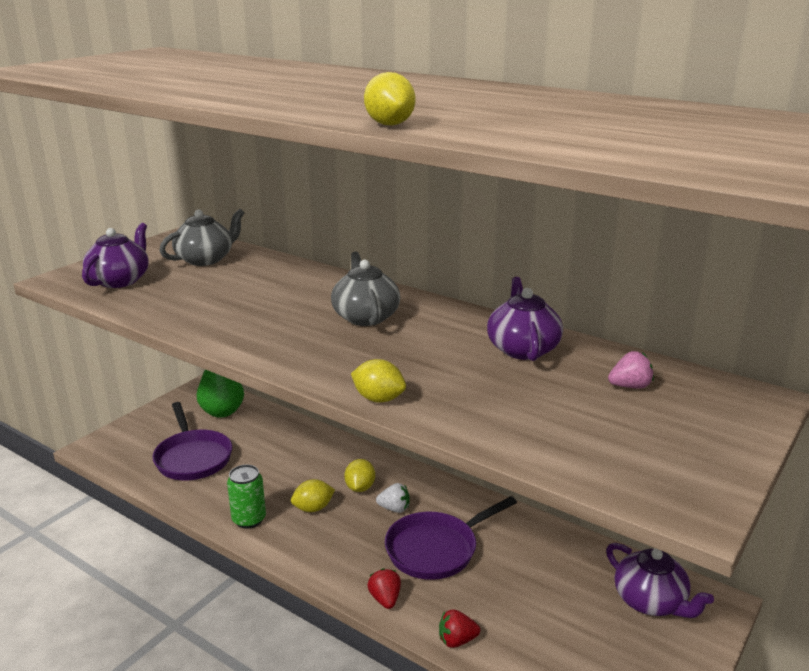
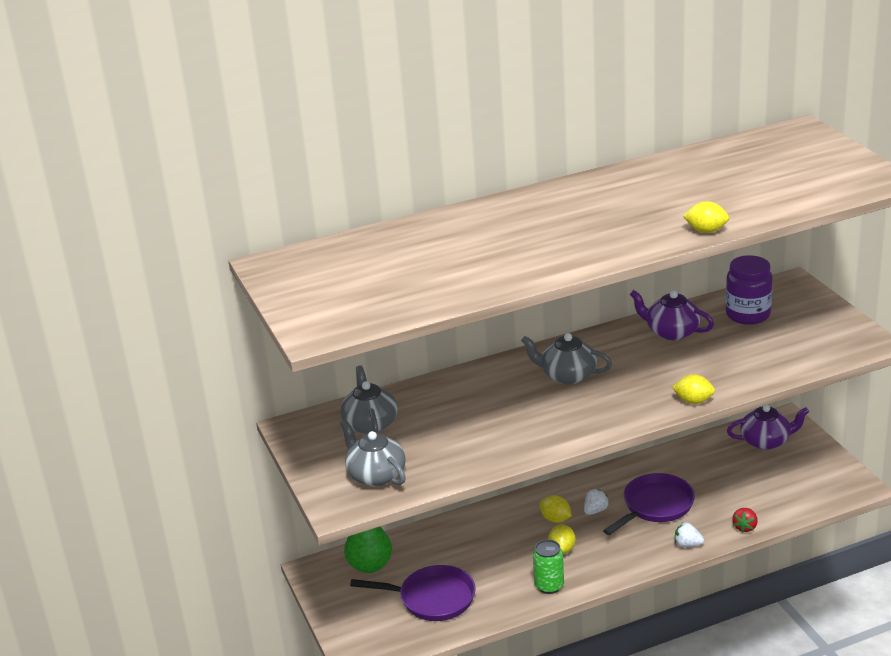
camera: 55 degrees left, 5 degrees up
(120, 280) = (376, 475): purple teapot -> grey teapot
(378, 399) = (693, 401): yellow lemon -> yellow lemon turned 45 degrees clockwise
(385, 599) = (687, 544): red strawberry -> white strawberry
(436, 549) = (655, 506): purple pan -> purple pan turned 135 degrees counterclockwise
(630, 386) = (748, 314): pink strawberry -> purple jar

